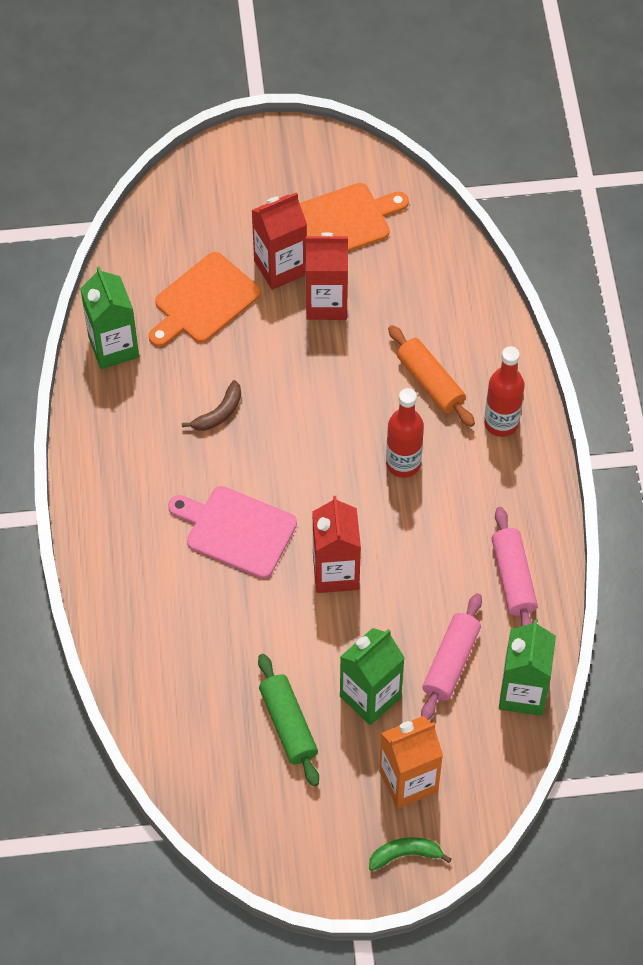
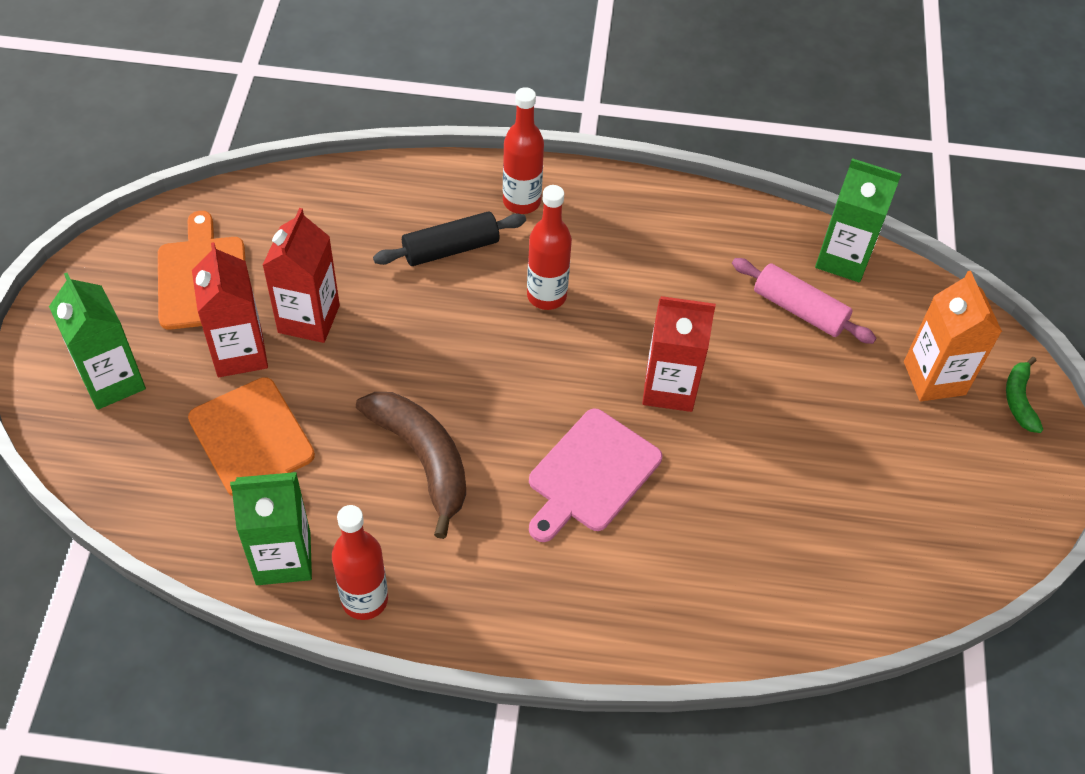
camera: 80 degrees left, 5 degrees down
(93, 406) = (364, 600): none -> red bottle
(218, 413) = (423, 460): brown banana -> brown banana, size x1.89
(288, 725) = (854, 475): green rolling pin -> none
(370, 697) = (830, 390): green carton -> green carton (112, 381)
(430, 382) = (450, 248): orange rolling pin -> black rolling pin
(512, 578) = (709, 236): pink rolling pin -> none

